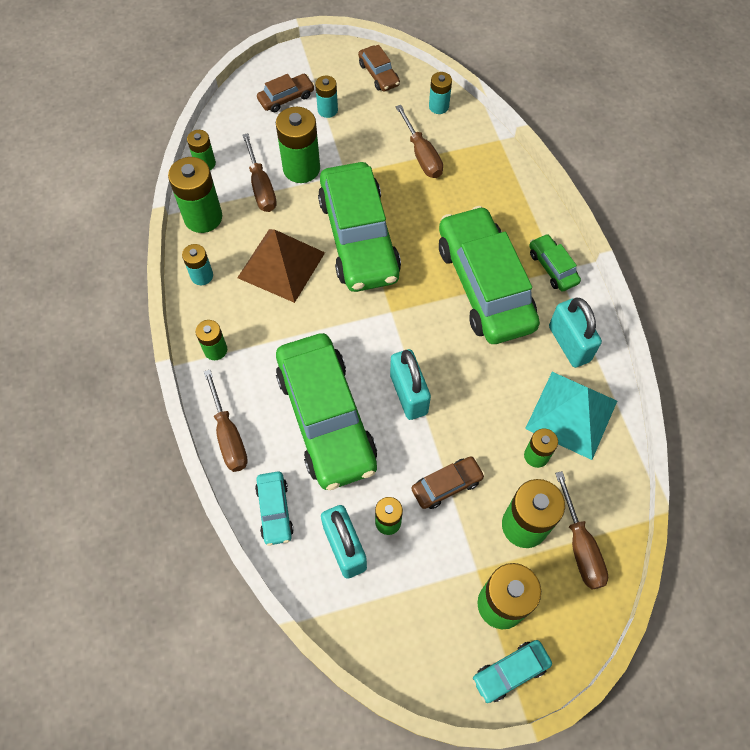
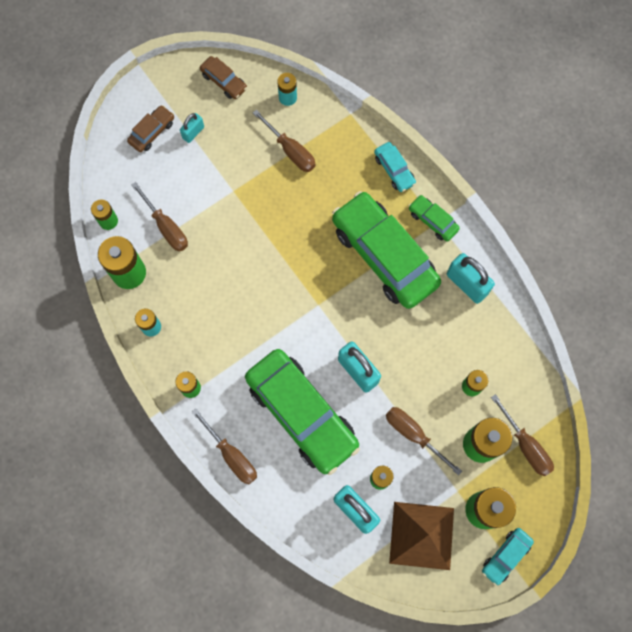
camera: 20 degrees left, 10 degrees up
(274, 510) = (292, 501): turquoise car -> turquoise car (394, 170)
(281, 265) = (213, 294): brown pyramid -> brown pyramid (421, 535)
(301, 168) = (193, 198): green battery -> none
(327, 110) = (193, 132): turquoise battery -> turquoise padlock
(358, 237) = (267, 247): green car -> none
(447, 485) = (413, 434): brown car -> brown screwdriver
(571, 414) = (487, 343): turquoise pyramid -> none

